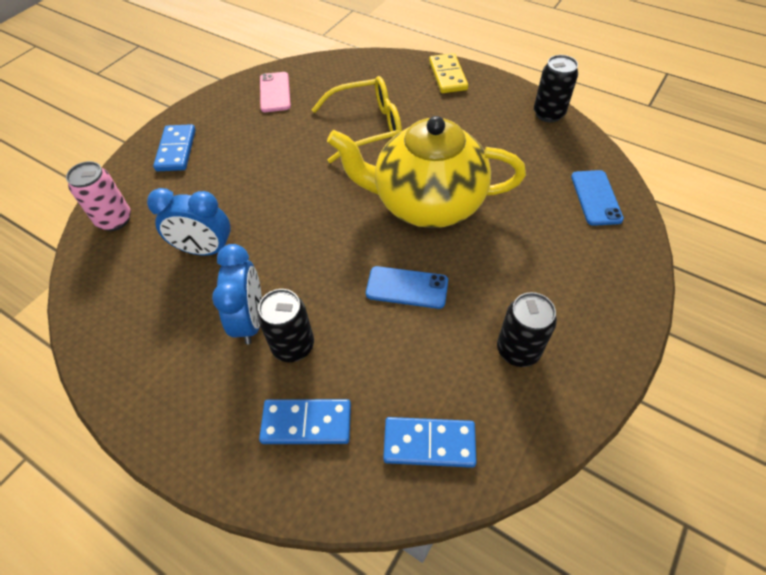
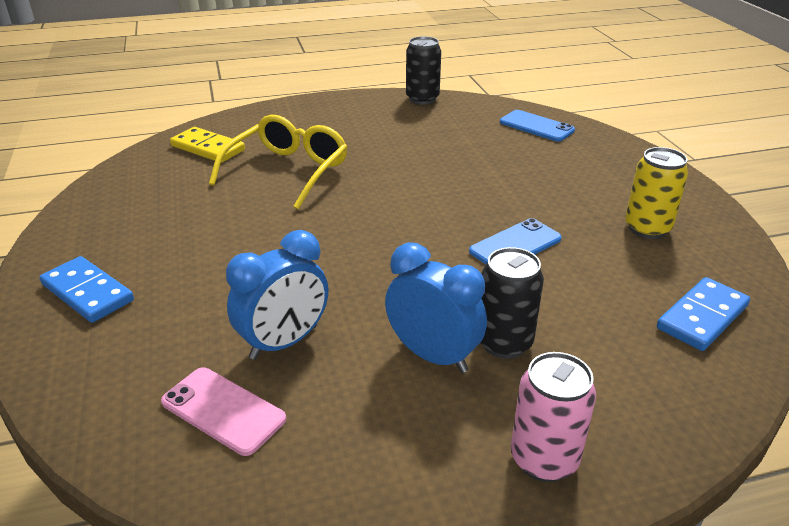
camera: 50 degrees left, 20 degrees down
(115, 220) = (110, 395): pink can -> pink can (544, 459)
(275, 92) = (136, 192): pink phone -> pink phone (223, 410)
(306, 423) = (612, 379): blue domino -> none
(427, 203) = (431, 189): yellow teapot -> none
(447, 76) = (300, 110): yellow domino -> yellow domino (207, 148)
(518, 350) = (647, 228): black can -> yellow can

